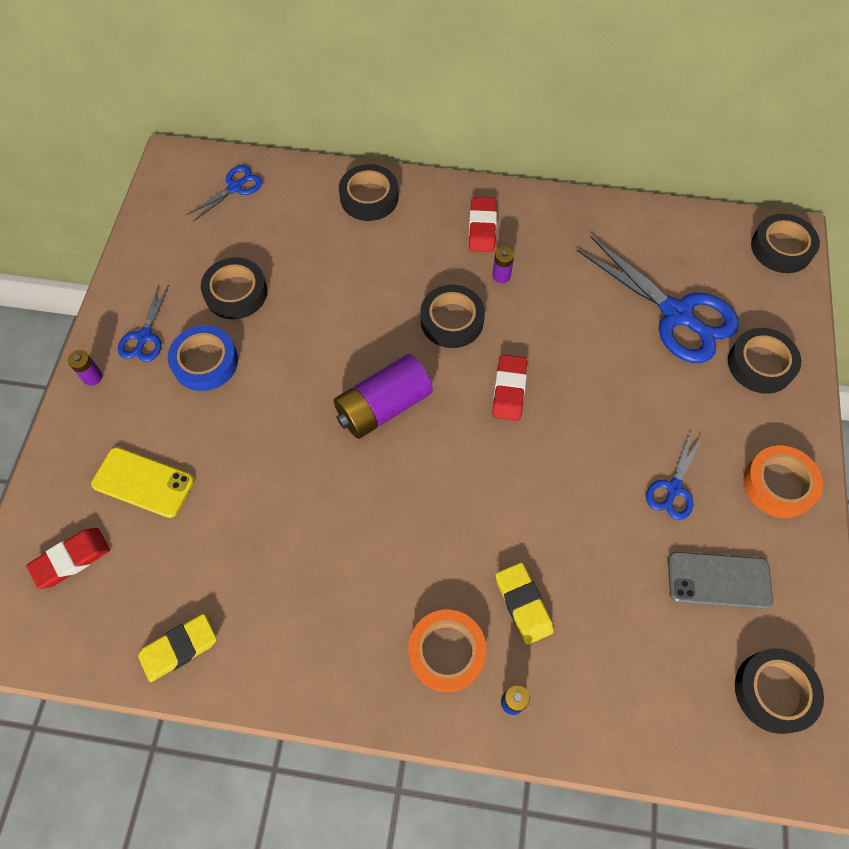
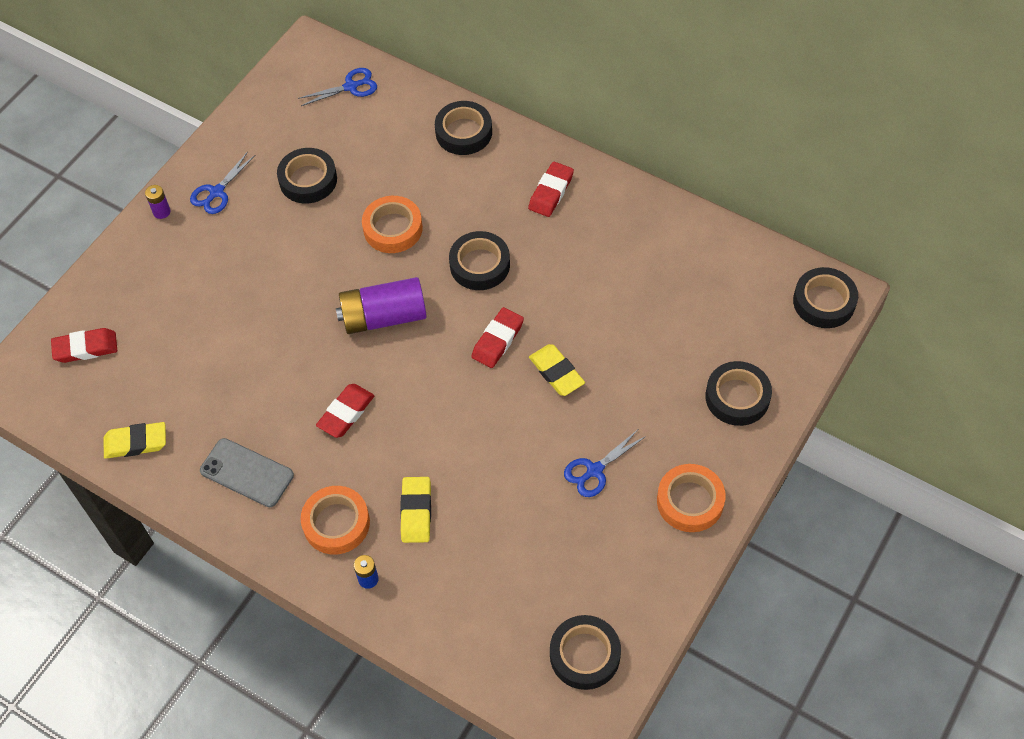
camera: 25 degrees right, 5 degrees down
(143, 482) = (164, 309): yellow phone -> none
(205, 362) = (256, 230): blue tape -> none
(347, 313) = (393, 228): none -> orange tape
(395, 524) = (346, 413): none -> red eraser
(501, 275) = (545, 240): purple battery -> none
(583, 402) = (556, 372): none -> yellow eraser
(677, 315) = (686, 328): blue scissors -> none
(719, 580) = (590, 556): grey phone -> grey phone (247, 473)

